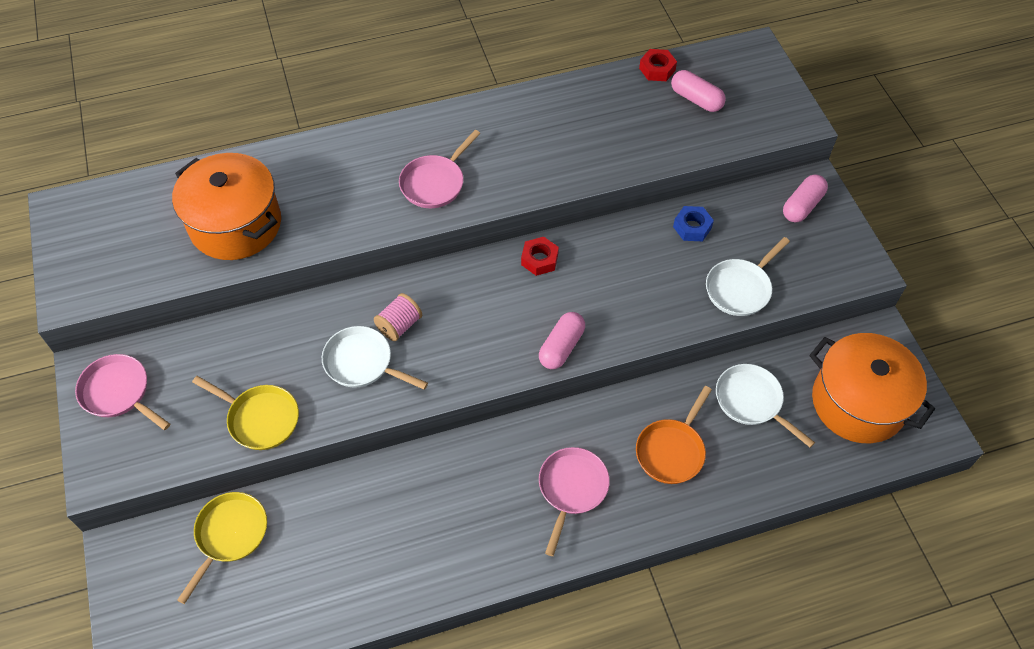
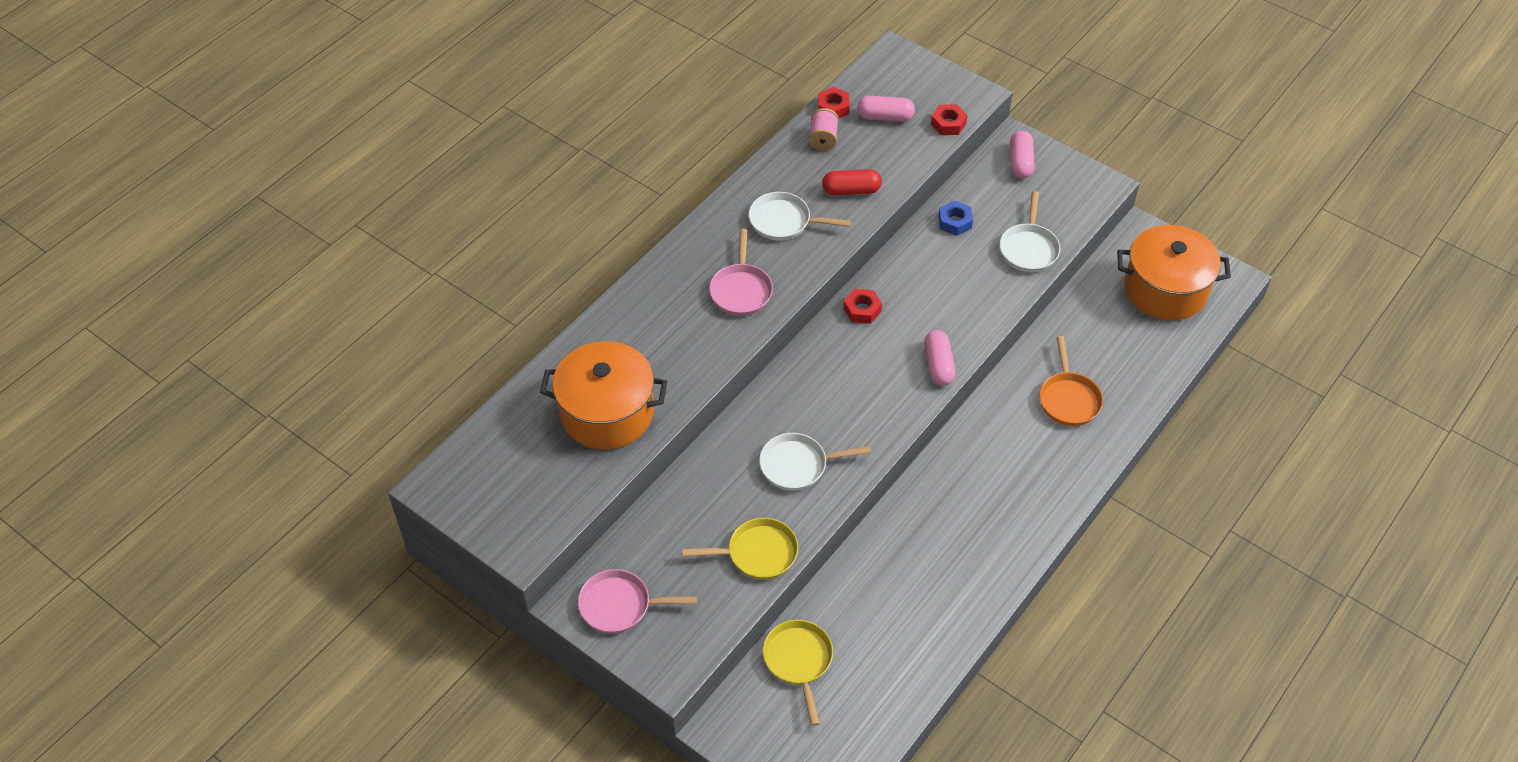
camera: 35 degrees left, 5 degrees down
(399, 325) = (800, 421): pink spool -> pink spool (823, 139)
(571, 489) = (1022, 469): pink pan -> none
(607, 148) = (851, 190): none -> red capsule
(749, 134) = (948, 124): none -> red nut
(751, 402) = (1094, 331): white pan -> white pan (784, 221)

